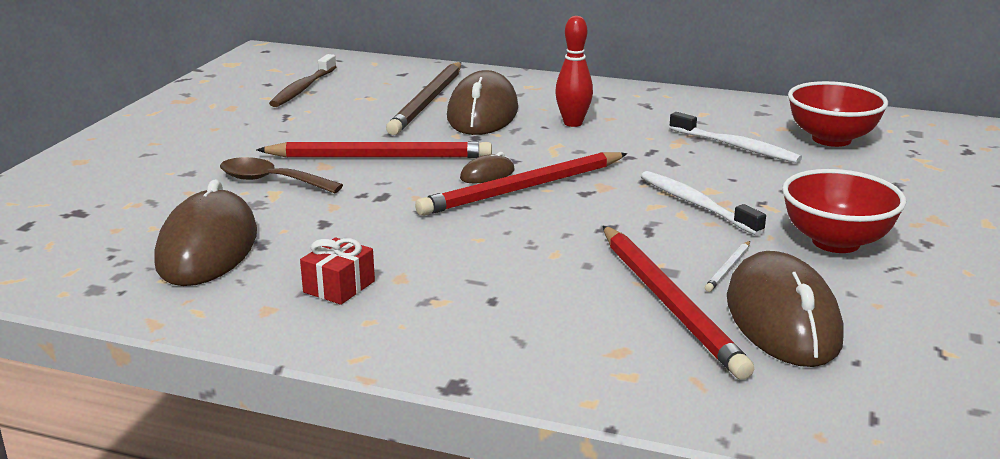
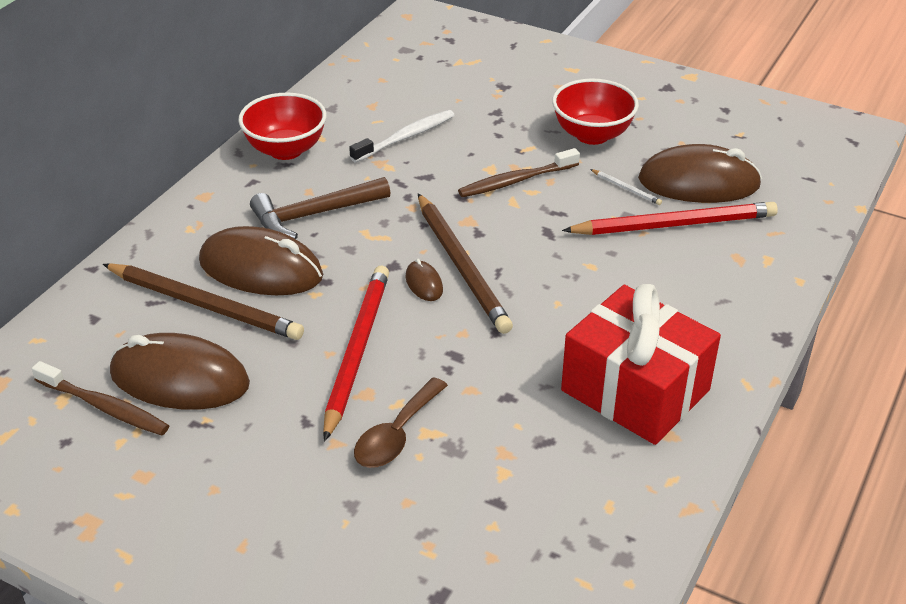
camera: 80 degrees left, 15 degrees up
(207, 248) = (549, 479): brown mouse -> brown mouse (180, 379)
(339, 287) = (635, 390): red gift -> red gift, size x2.40
(523, 189) = (462, 266): red pencil -> brown pencil
(573, 123) = (314, 215): red bowling pin -> brown hammer
(696, 204) = (516, 181): white toothbrush -> brown toothbrush
(831, 139) = (406, 89): red bowl -> red bowl (286, 150)

